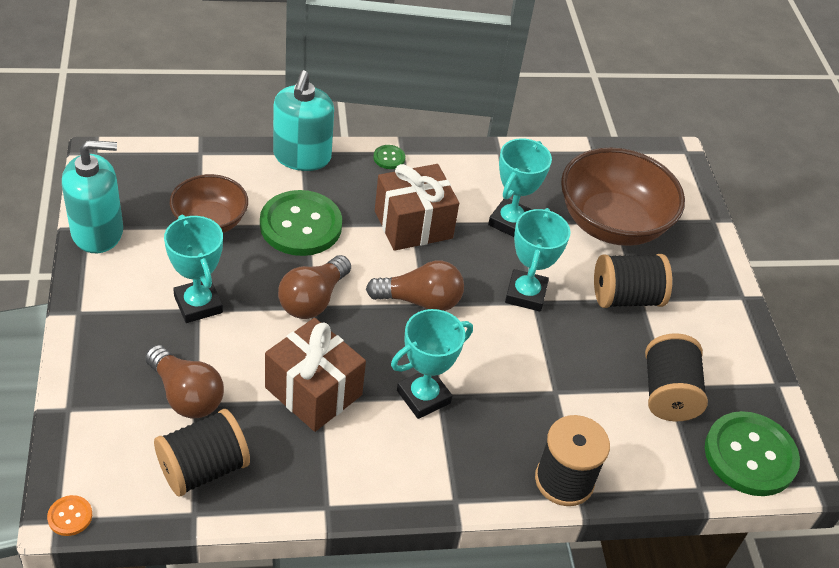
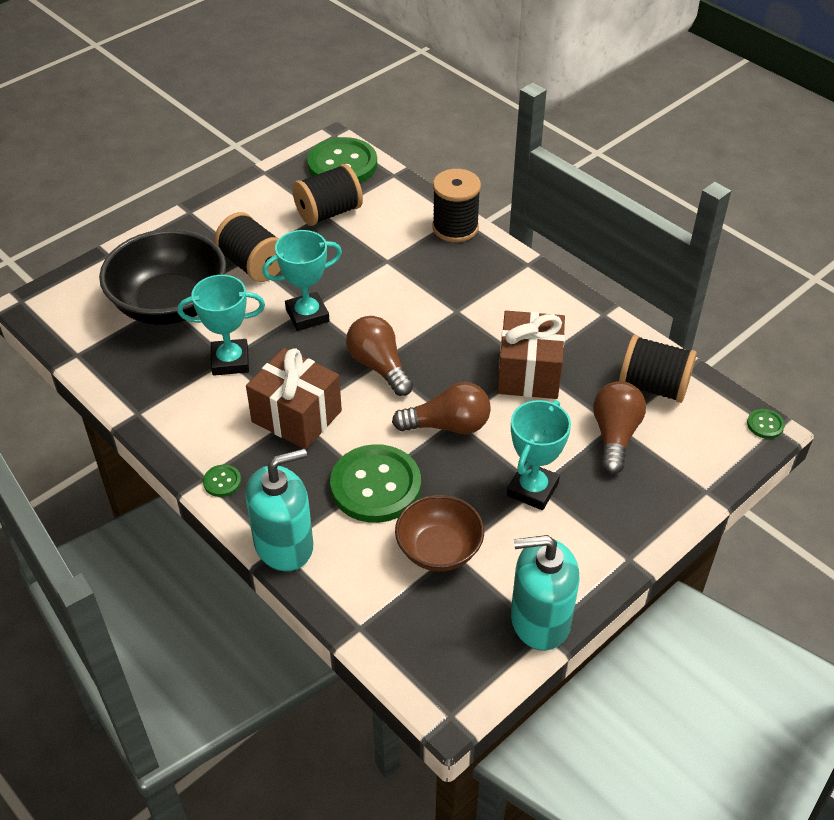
camera: 120 degrees left, 0 degrees up
(70, 516) = (765, 425): orange button -> green button
(98, 232) = (540, 620): turquoise soap dispenser -> turquoise soap dispenser turned 45 degrees counterclockwise
(423, 397) = (466, 317): turquoise trophy -> none
(612, 223) = (170, 305): brown bowl -> black bowl

